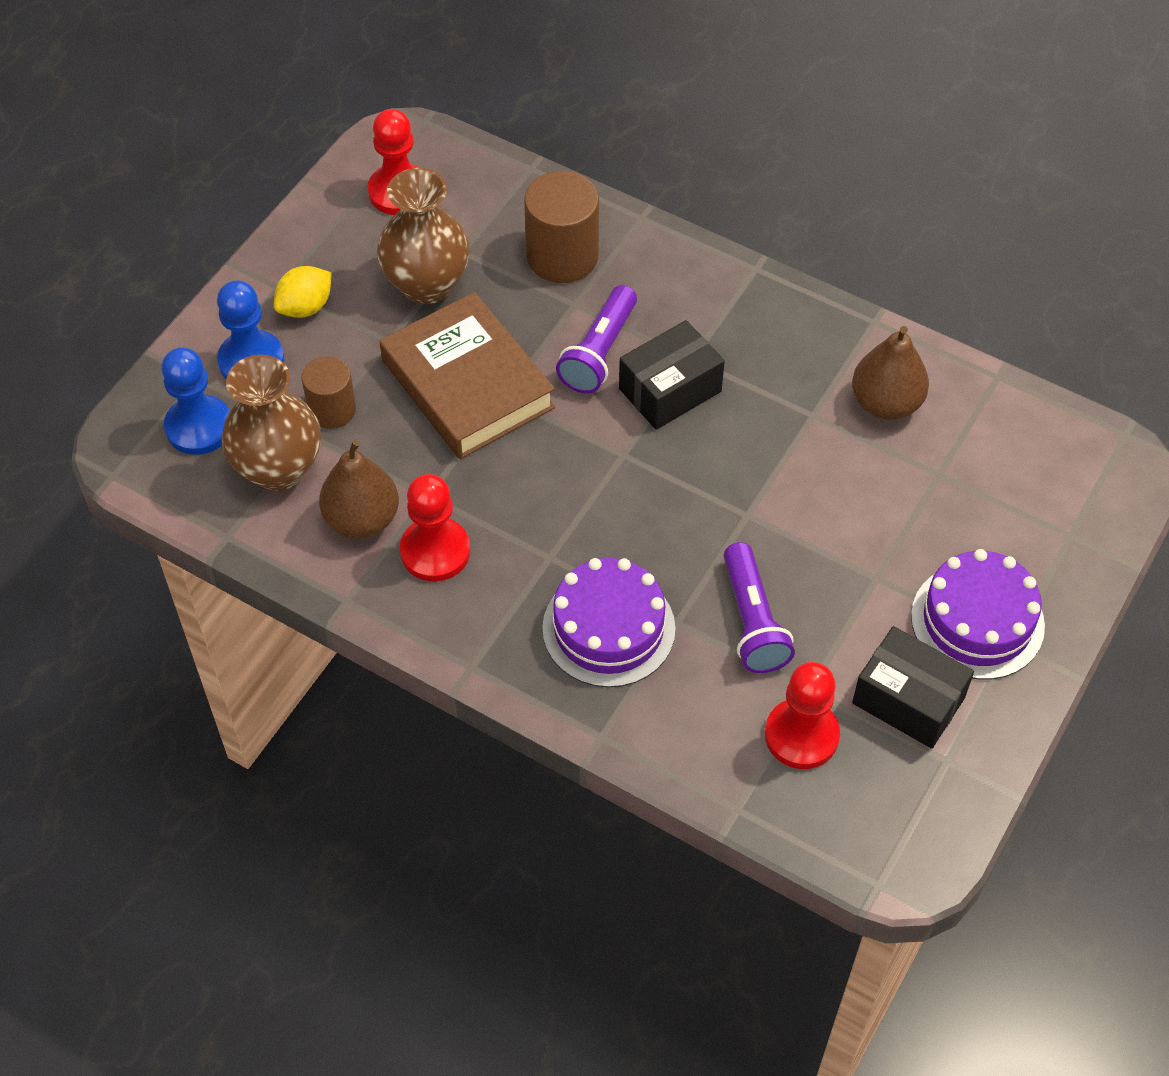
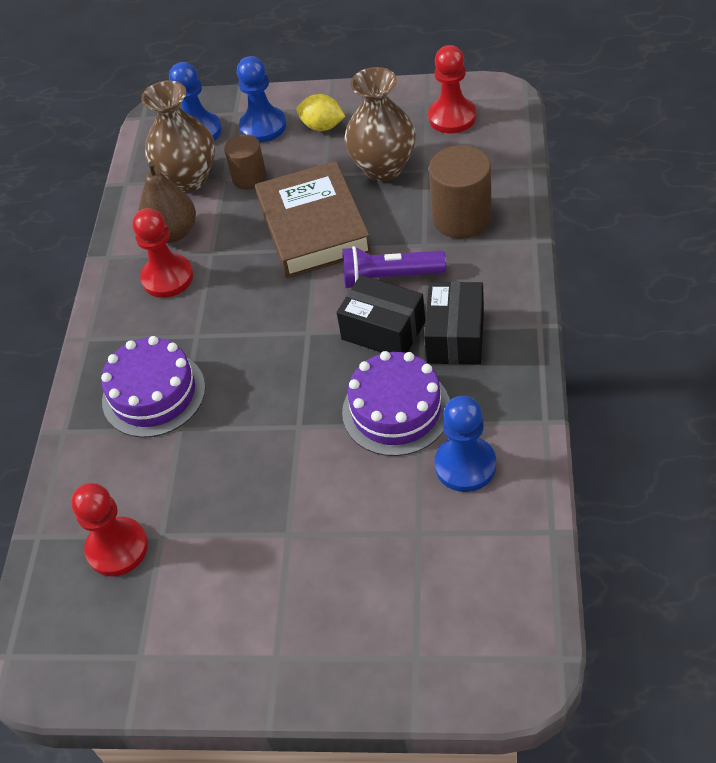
camera: 70 degrees right, 5 degrees down
(467, 384) = (313, 227): brown book -> brown book turned 45 degrees counterclockwise
(752, 621) = (203, 473): purple flashlight -> none
(886, 403) = (465, 465): brown pear -> blue pawn
(908, 700) = (182, 605): black box -> black box (455, 336)
(977, 621) = (284, 623): purple cake -> purple cake (396, 410)

